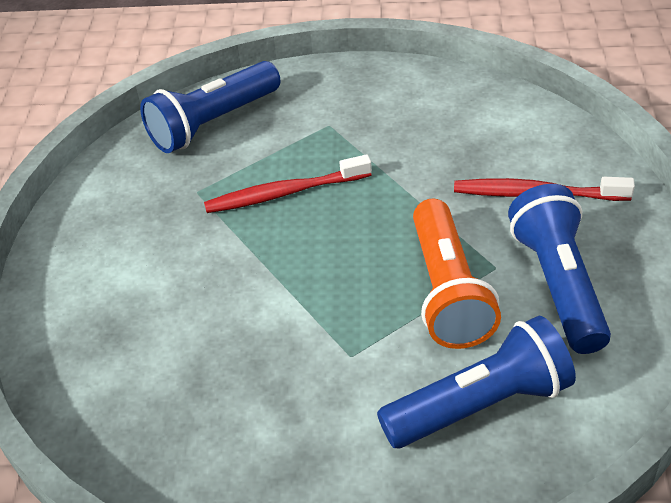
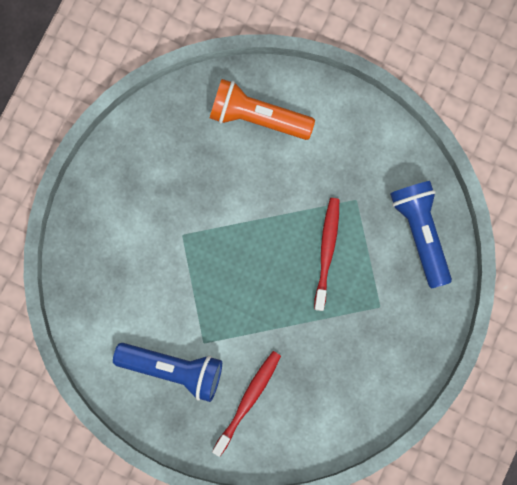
camera: 110 degrees right, 35 degrees up
(448, 292) = (199, 307): orange flashlight -> orange flashlight (257, 117)
(480, 405) = (118, 284): blue flashlight -> none

